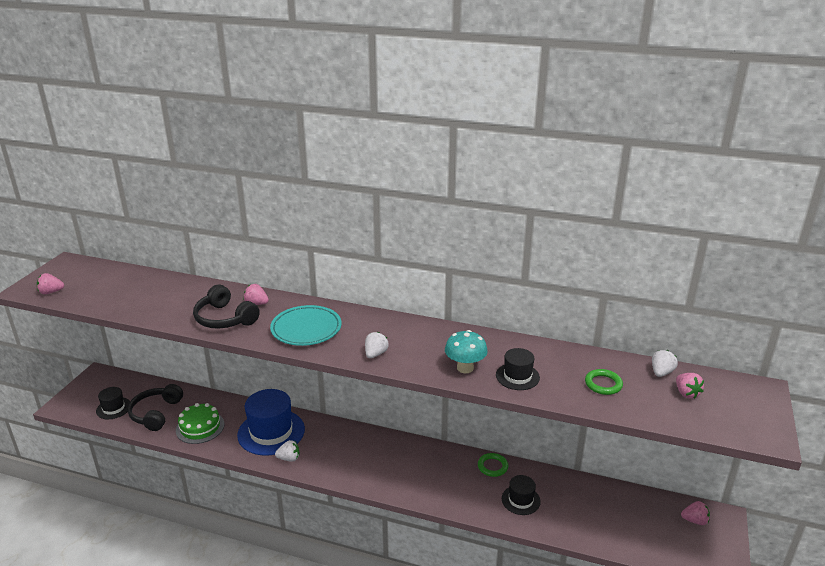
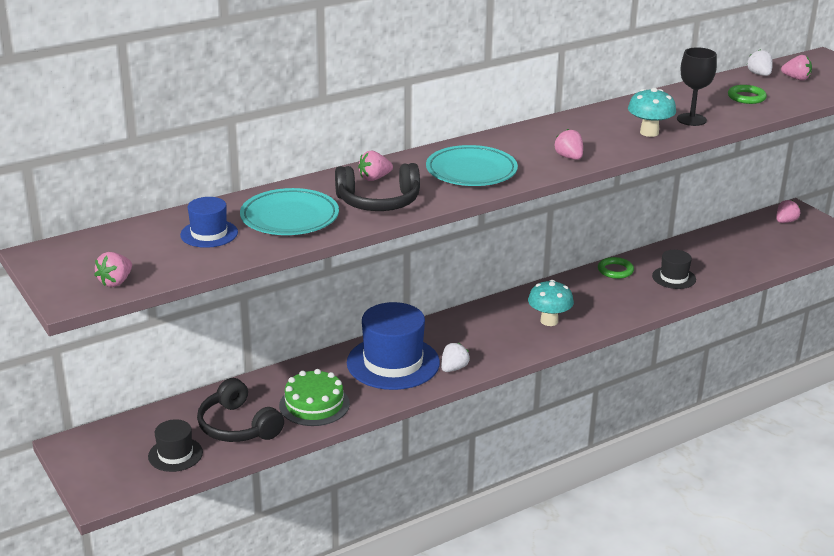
camera: 50 degrees left, 0 degrees up
(130, 290) = (209, 234): none -> blue hat
(174, 302) = (289, 217): none -> turquoise plate
(375, 354) = (569, 157): white strawberry -> pink strawberry
(389, 469) = (549, 321): none -> turquoise mushroom
(517, 376) = (691, 119): black hat -> black goblet

